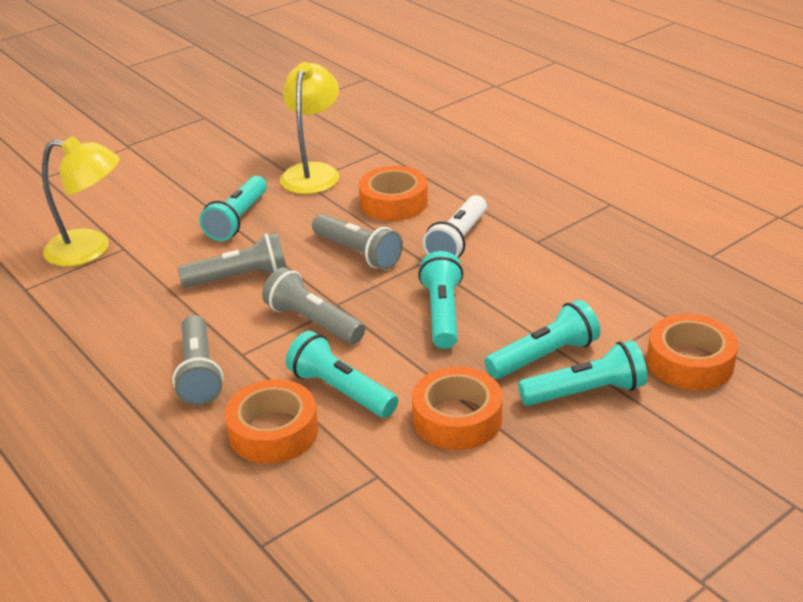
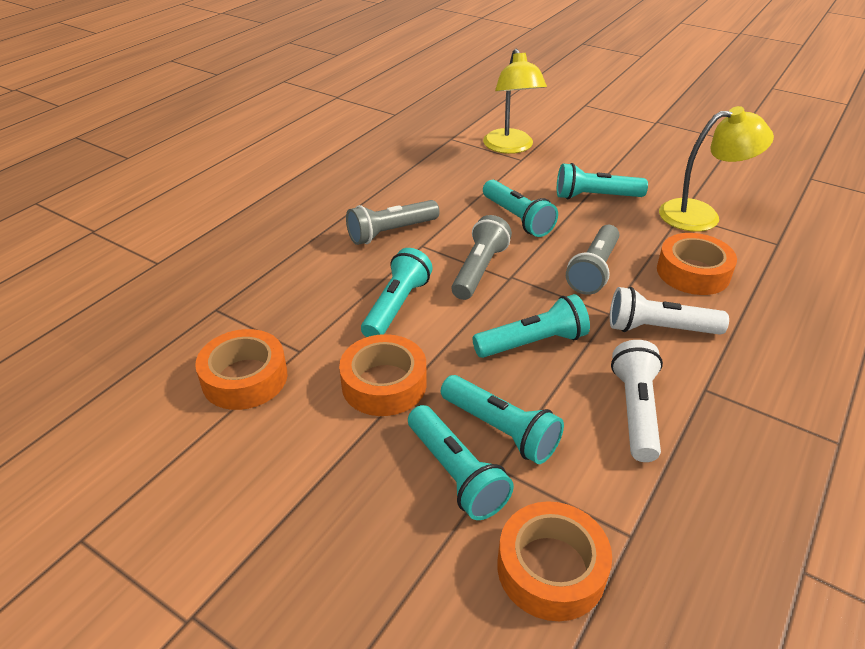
camera: 70 degrees right, 5 degrees up
(239, 277) = (517, 218): grey flashlight -> turquoise flashlight
(273, 431) = (336, 284): orange tape -> orange tape (245, 378)
(548, 281) = (635, 411): none -> white flashlight

